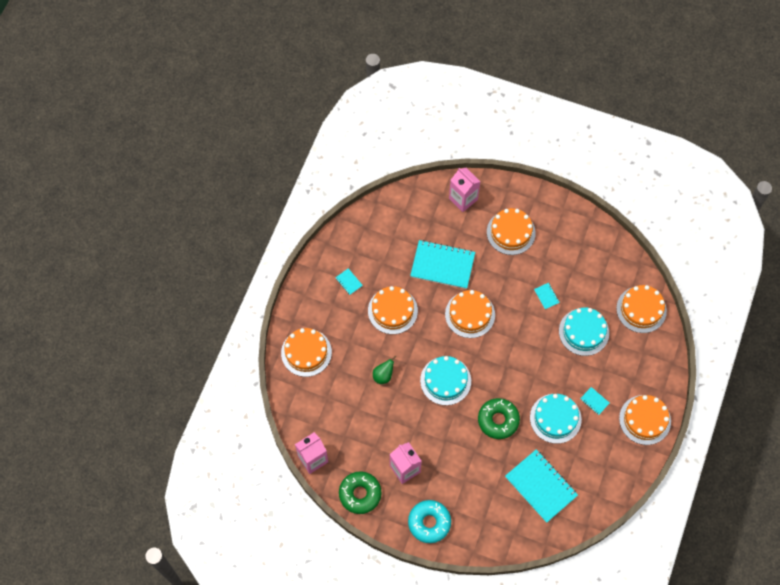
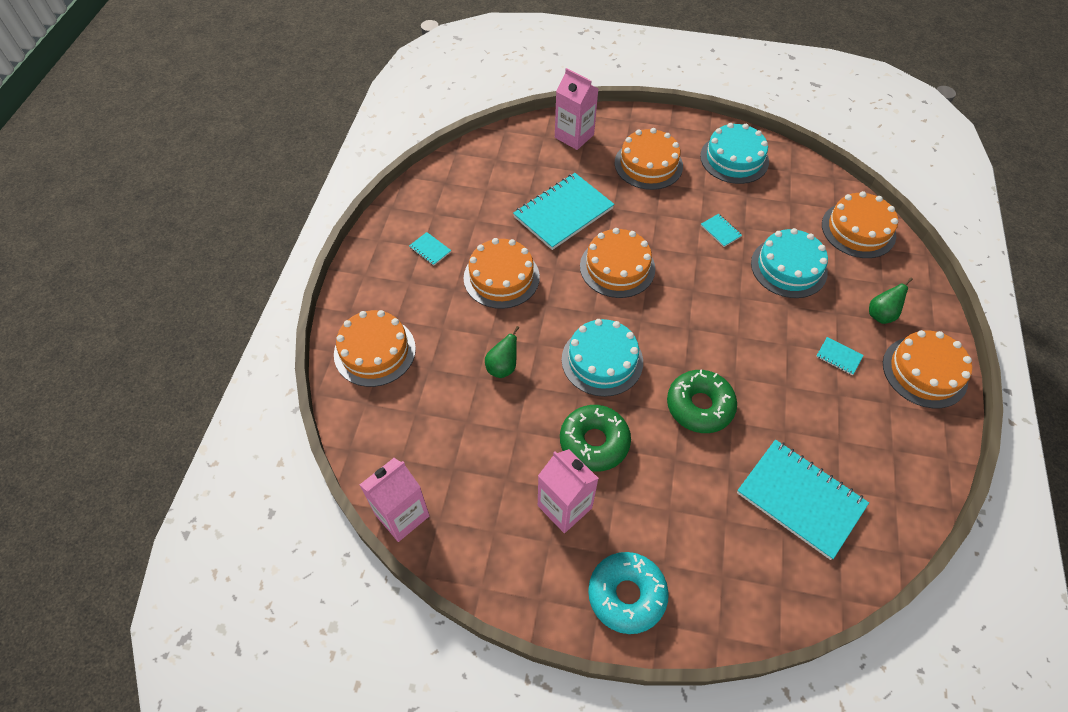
camera: 10 degrees left, 10 degrees down
(360, 494) = (493, 563): green donut -> green donut (594, 442)
(442, 265) = (563, 213): turquoise notebook -> turquoise notebook turned 45 degrees counterclockwise
(555, 418) = (788, 390): turquoise cake -> turquoise cake (734, 159)
(632, 376) = (881, 315): none -> green pear

